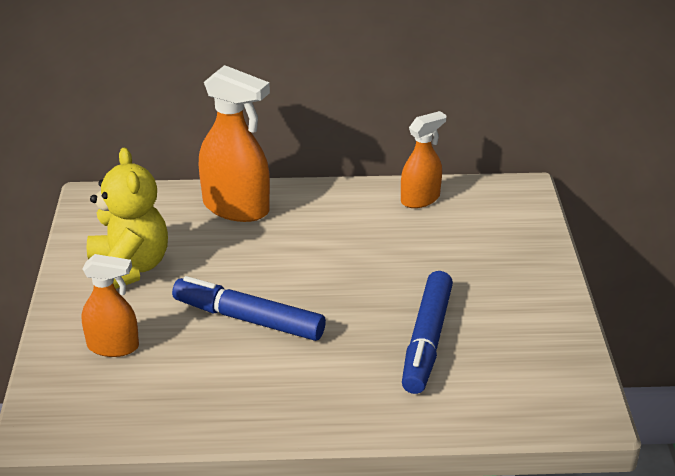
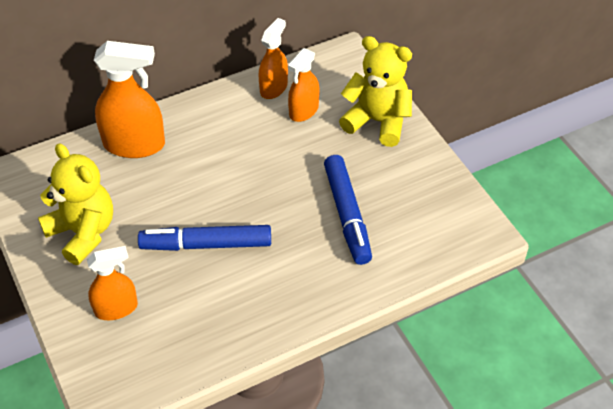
camera: 25 degrees left, 15 degrees up
(440, 229) = (303, 111): none -> orange spray bottle
(521, 262) = (377, 121): none -> yellow teddy bear

